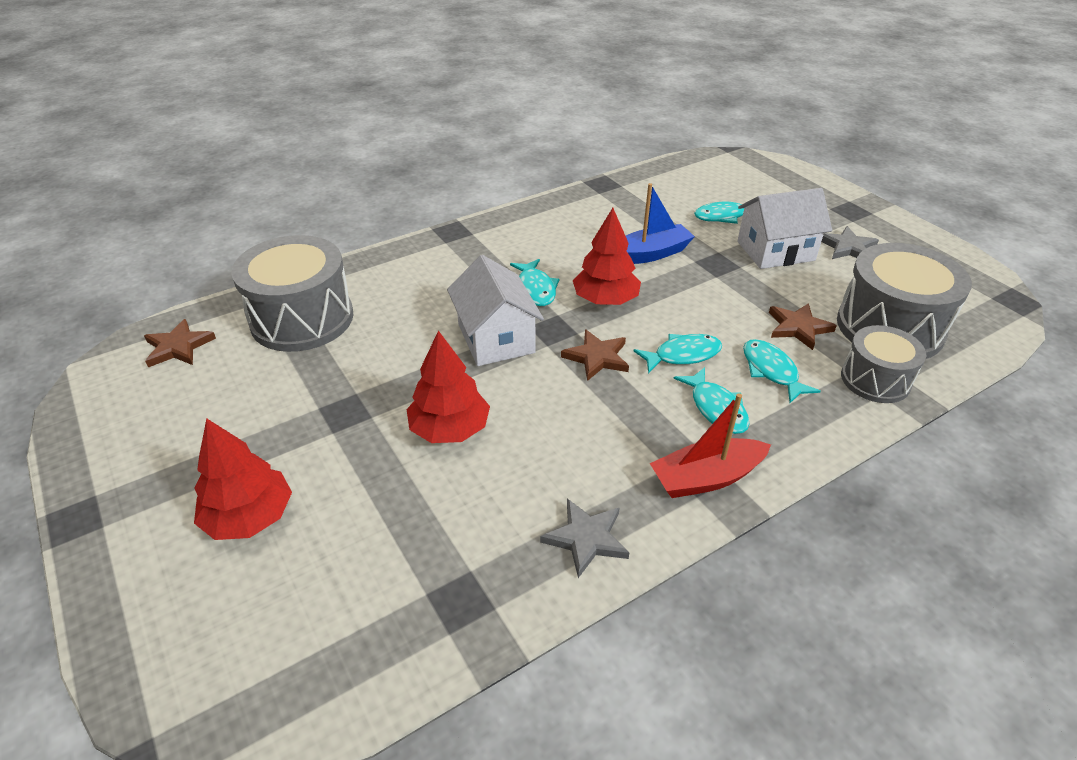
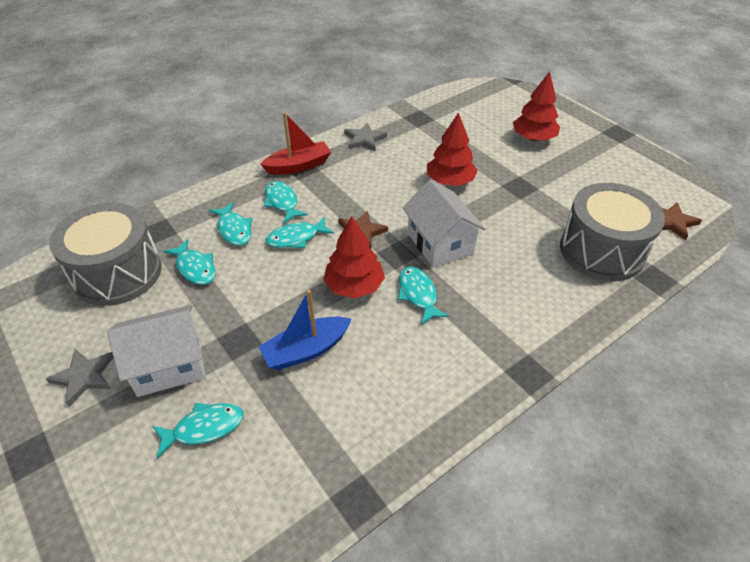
camera: 175 degrees right, 5 degrees up
(798, 328) = (195, 268): brown star -> turquoise fish
(875, 380) = (162, 227): grey drum -> none

